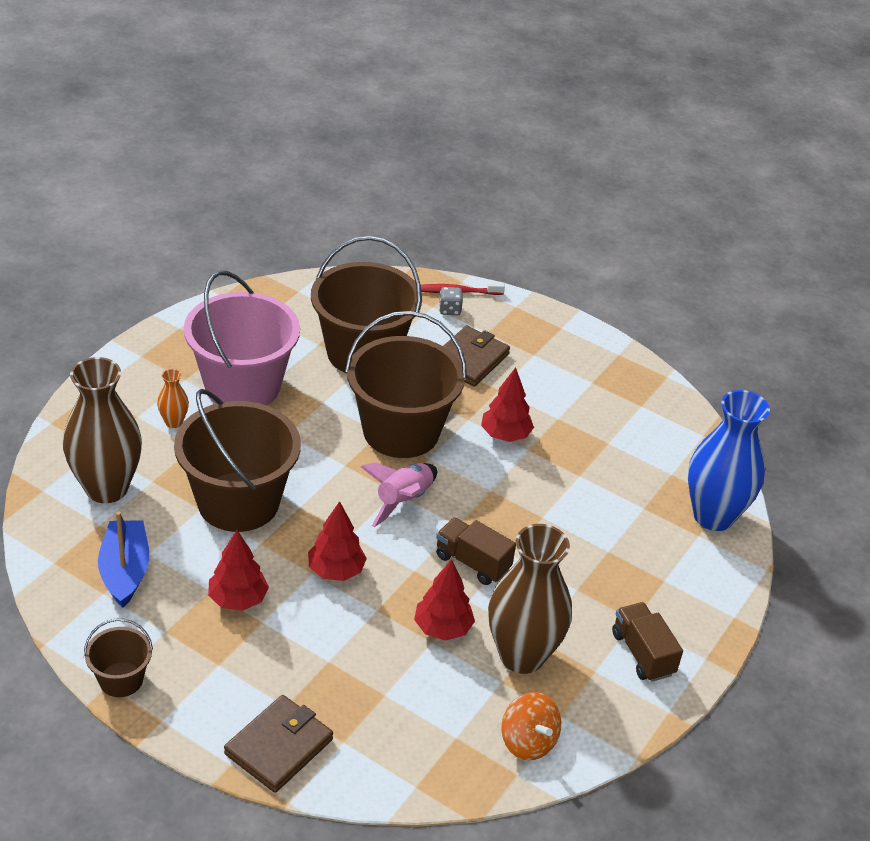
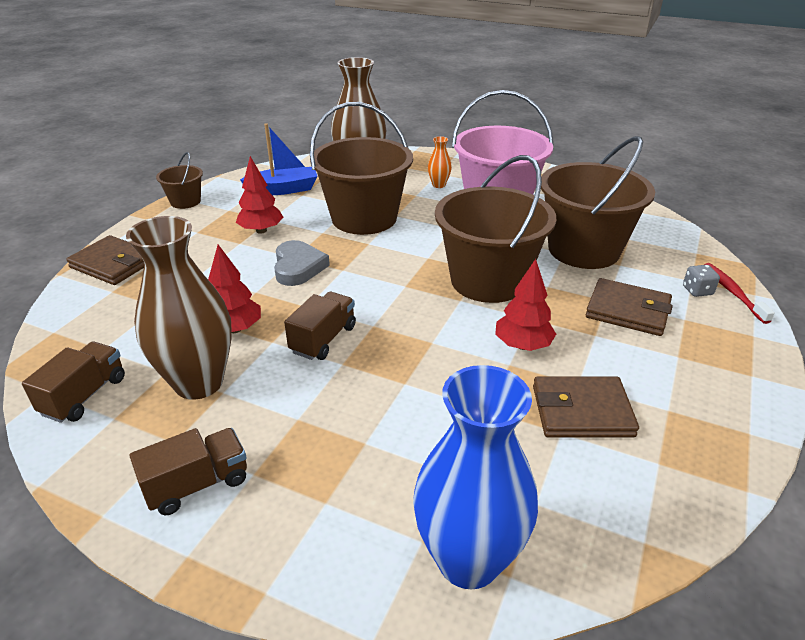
camera: 85 degrees right, 5 degrees down
(336, 571) = (298, 267): red tree -> grey heart
(403, 501) = (395, 291): pink rocket -> none
(528, 741) = (85, 396): orange spinning top -> brown truck
(588, 426) = (582, 411): none -> brown wallet

